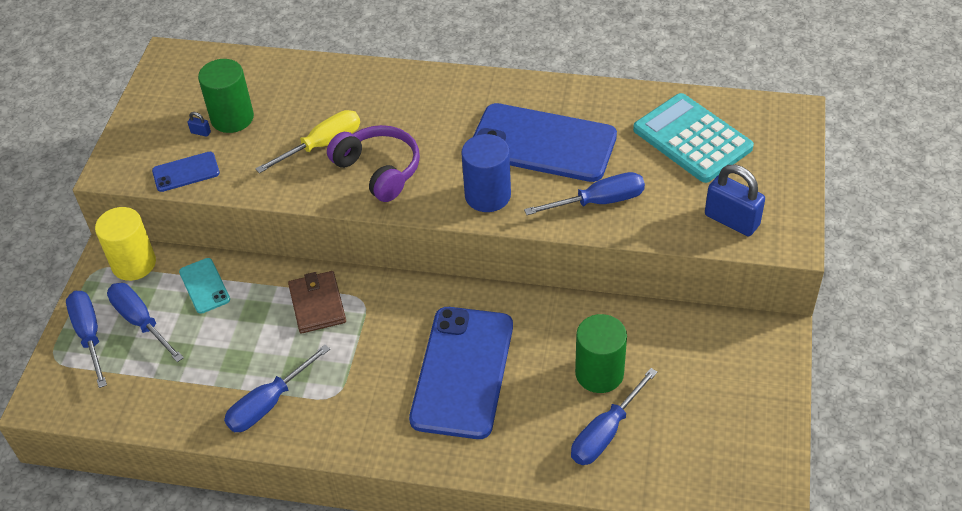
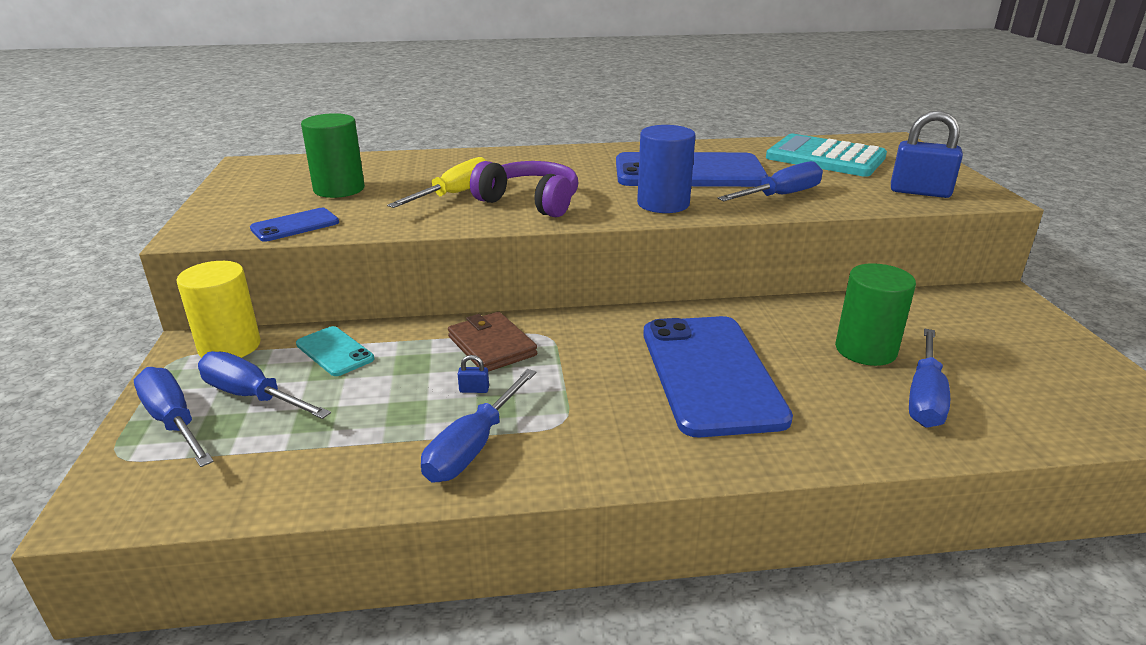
camera: 20 degrees left, 20 degrees down
(201, 132) = (304, 200): blue padlock -> blue padlock (474, 390)

